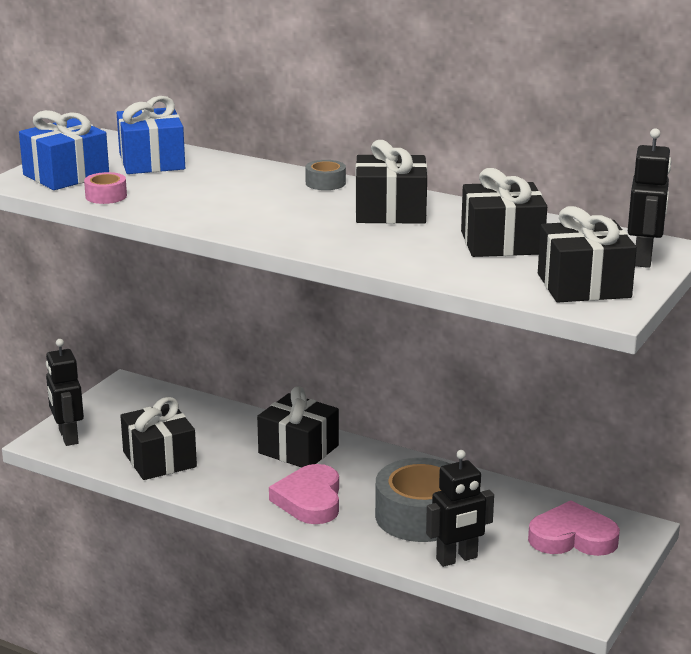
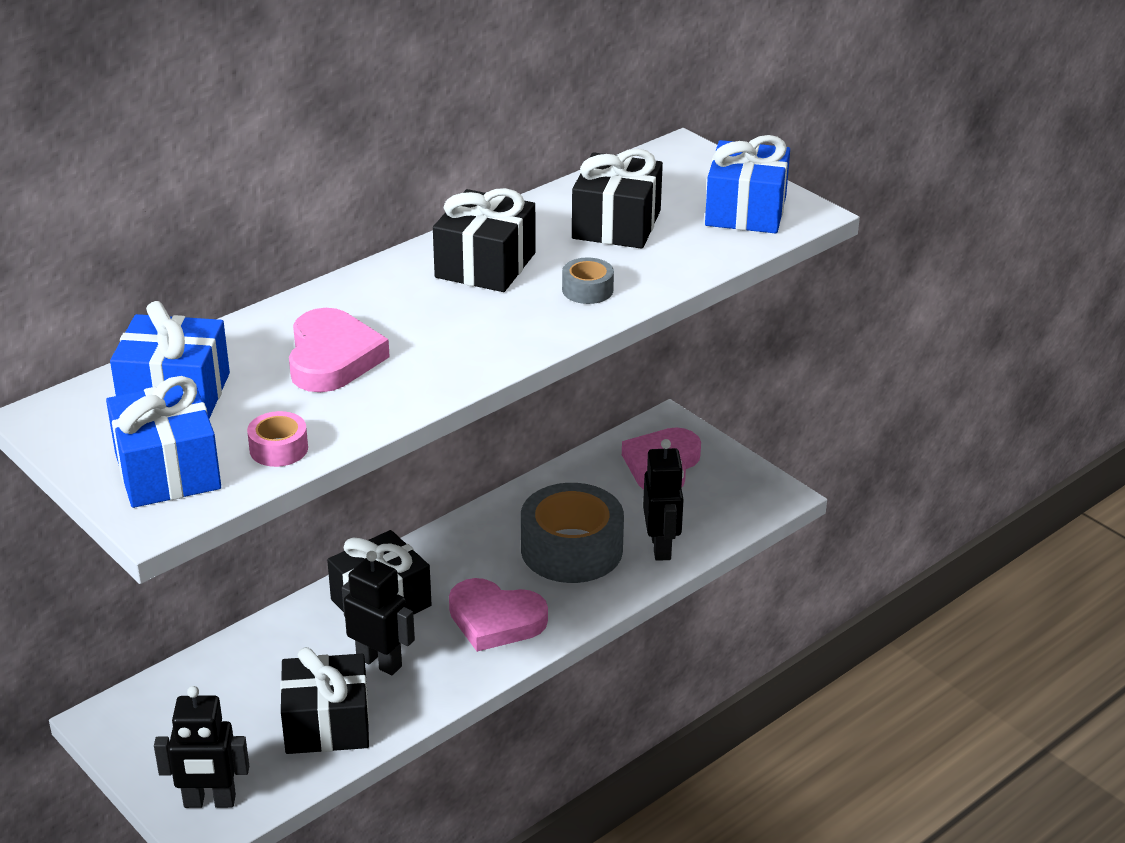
camera: 70 degrees left, 10 degrees up
(224, 191) = (332, 358): none -> pink heart
(325, 183) = (363, 286): grey tape -> grey tape (587, 290)
(583, 286) = (746, 211): black gift -> blue gift
(643, 259) = (701, 167): black robot -> black robot (379, 662)

